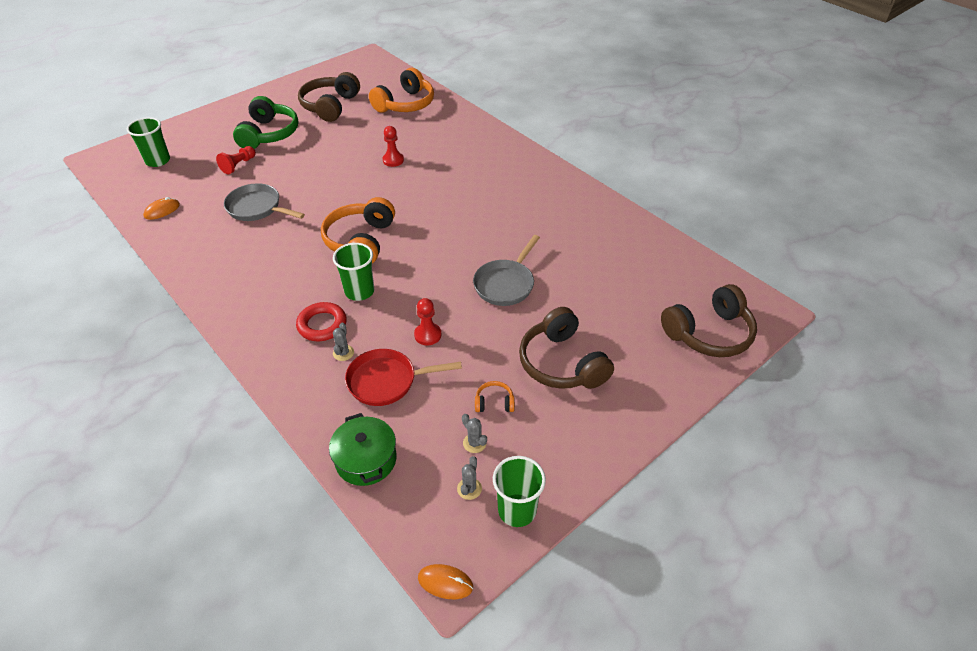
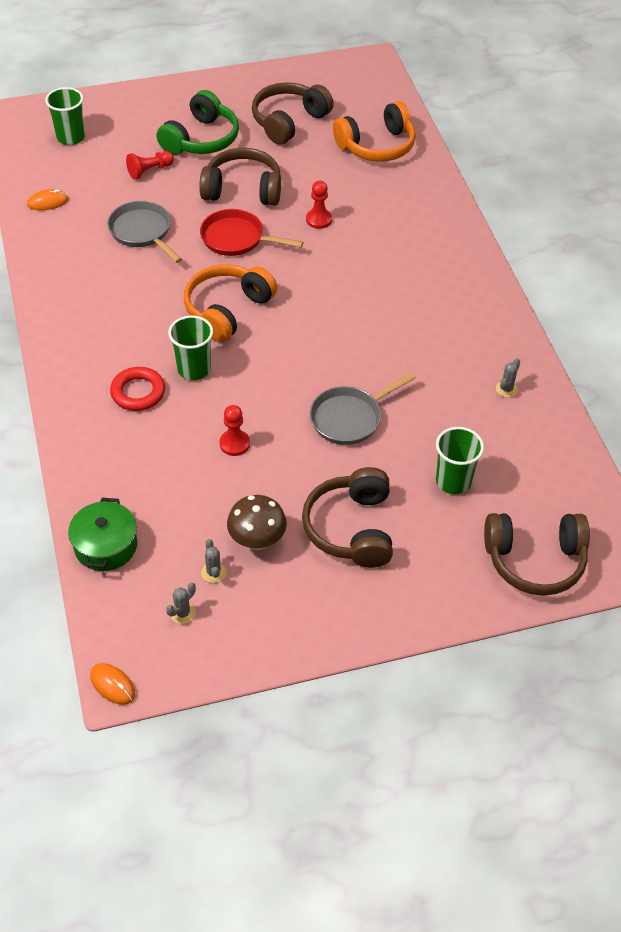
camera: 25 degrees right, 5 degrees up
(322, 157) = (243, 189): none -> brown headphones
(343, 353) = (142, 430): grey cactus -> grey cactus (506, 389)
(387, 381) = (167, 476): red pan -> red pan (237, 239)
(494, 402) = (257, 541): orange headphones -> brown mushroom
(517, 510) = (214, 652): green cup -> green cup (453, 481)

